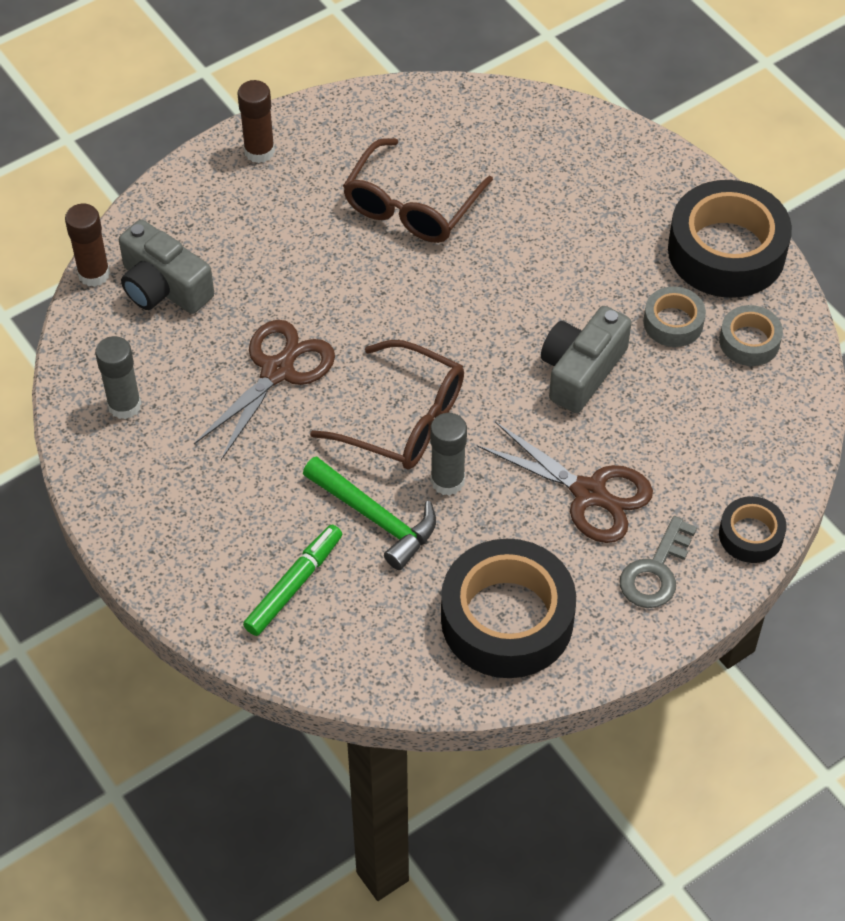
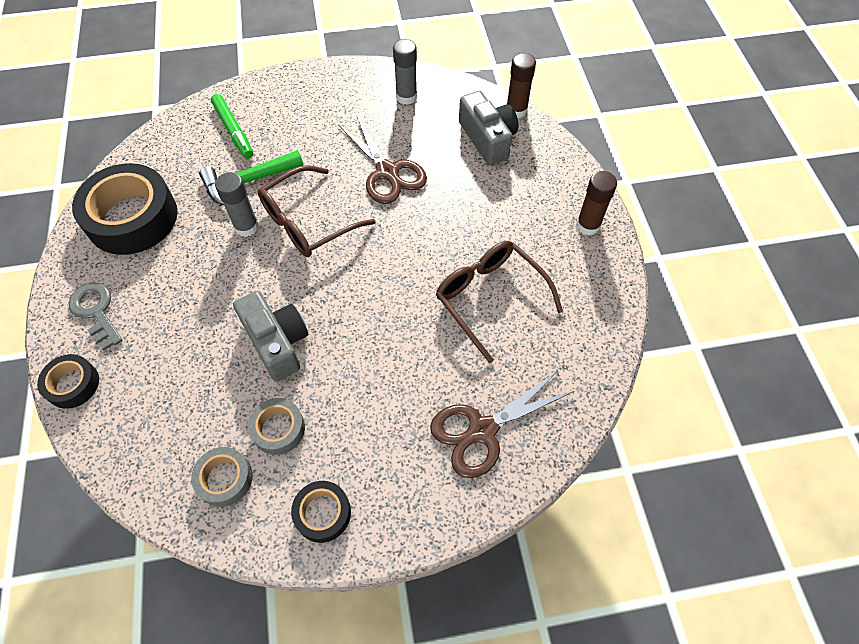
camera: 115 degrees right, 5 degrees up
(163, 287) = (488, 139): grey camera -> grey camera turned 90 degrees clockwise
(589, 493) = (179, 300): brown scissors -> brown scissors (482, 430)
(726, 251) = (322, 513): black tape -> black tape, size x0.50

